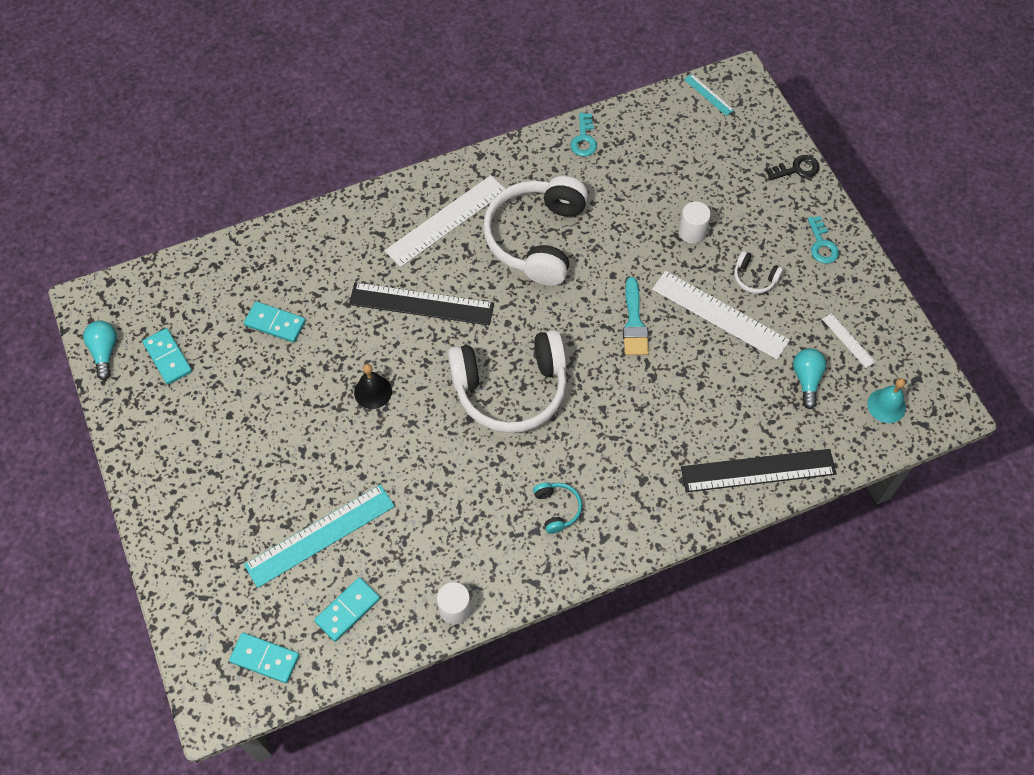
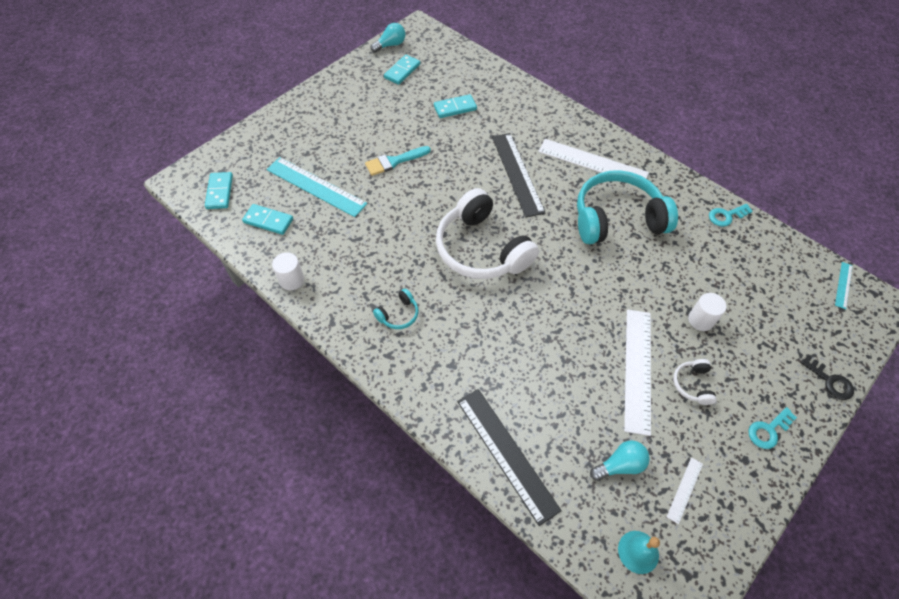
camera: 65 degrees right, 5 degrees down
(275, 323) = (455, 108): turquoise domino -> turquoise domino turned 75 degrees clockwise
(373, 391) = (434, 173): black bell -> none
(537, 238) = (617, 219): white headphones -> turquoise headphones
(634, 323) = (588, 308): turquoise brush -> turquoise brush (394, 161)

